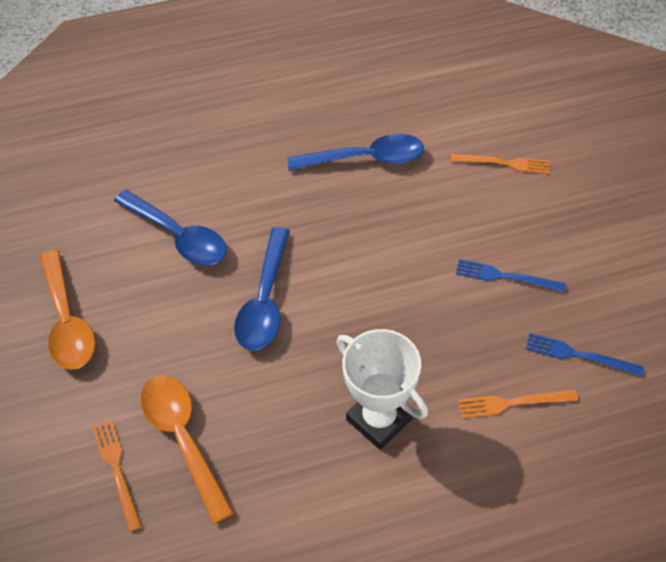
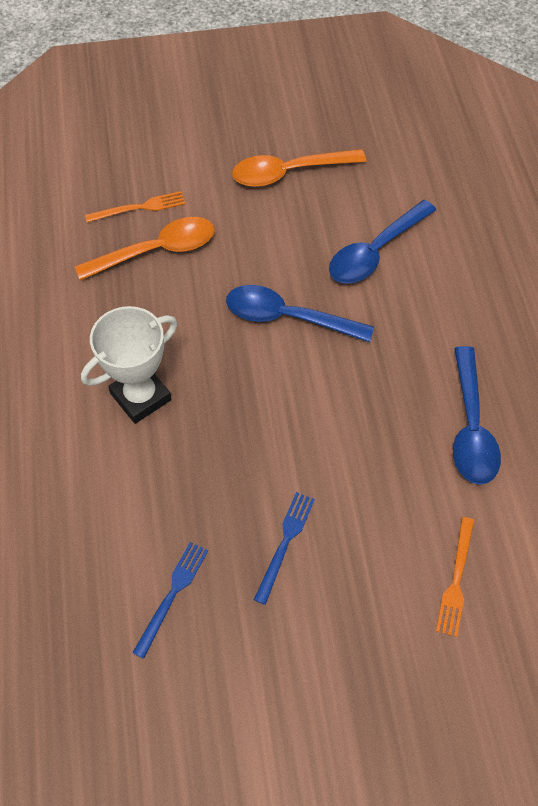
camera: 95 degrees right, 5 degrees up
(512, 403) = (131, 516): orange fork -> none

